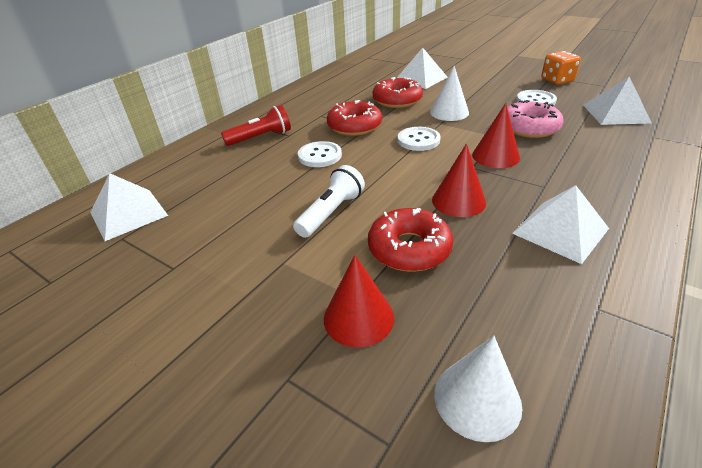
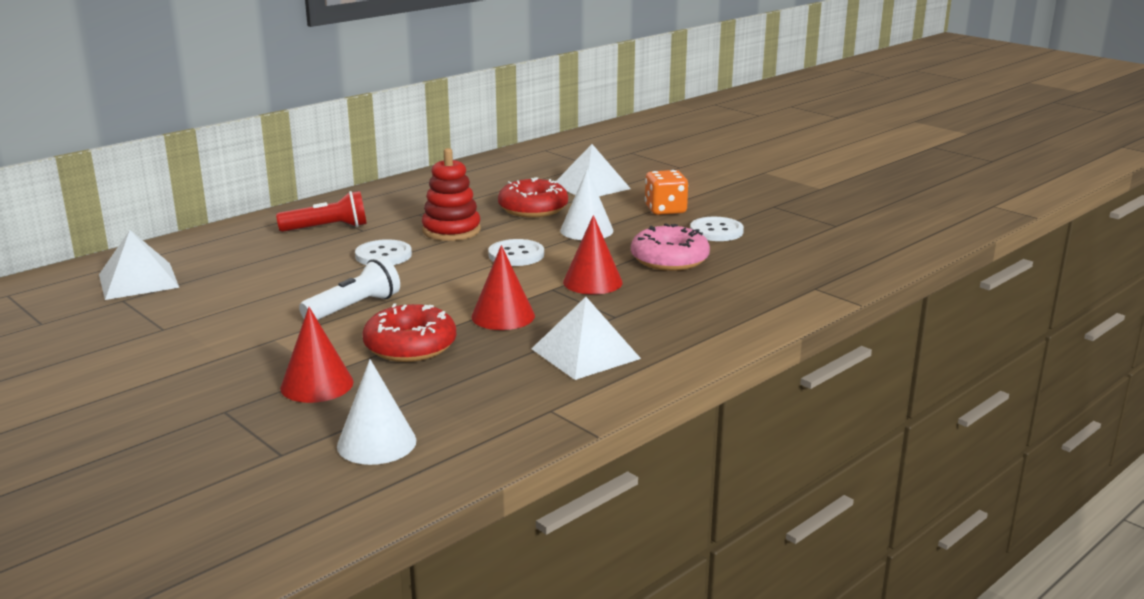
camera: 10 degrees right, 15 degrees down
(354, 126) = (451, 230): red donut -> red stacking toy
(557, 80) = (777, 211): orange dice -> orange dice (665, 210)
(615, 113) = (803, 258): white pyramid -> none

